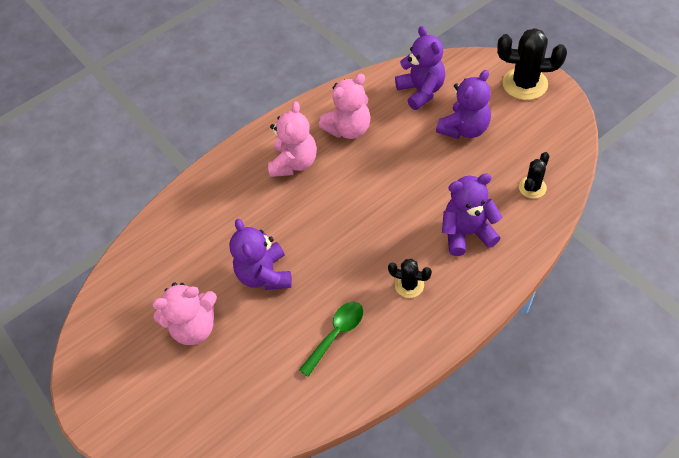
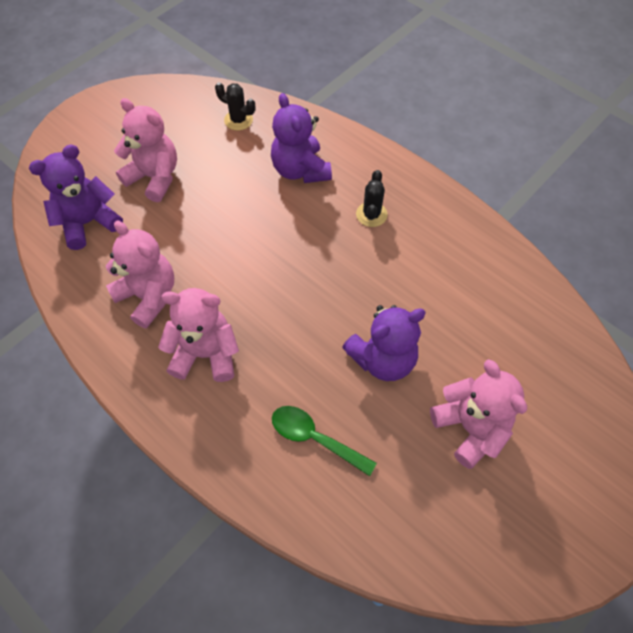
camera: 105 degrees left, 5 degrees up
(336, 334) = (443, 273): green spoon -> green spoon (315, 438)
(464, 129) = (154, 177): purple teddy bear -> pink teddy bear
(525, 84) = (89, 126): black cactus -> none

